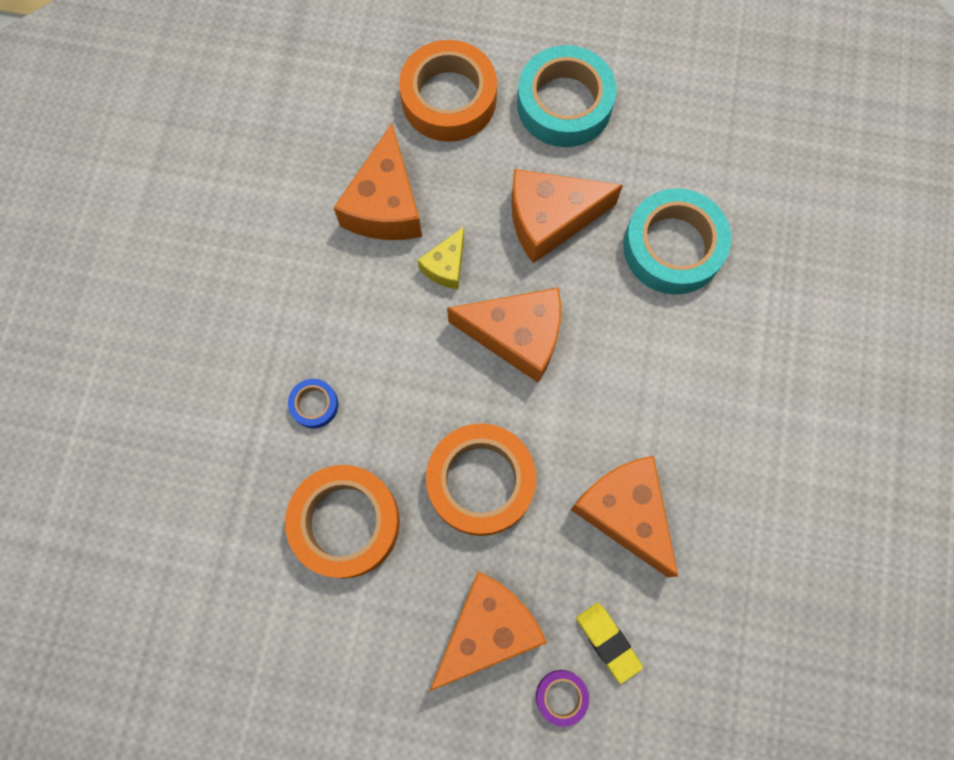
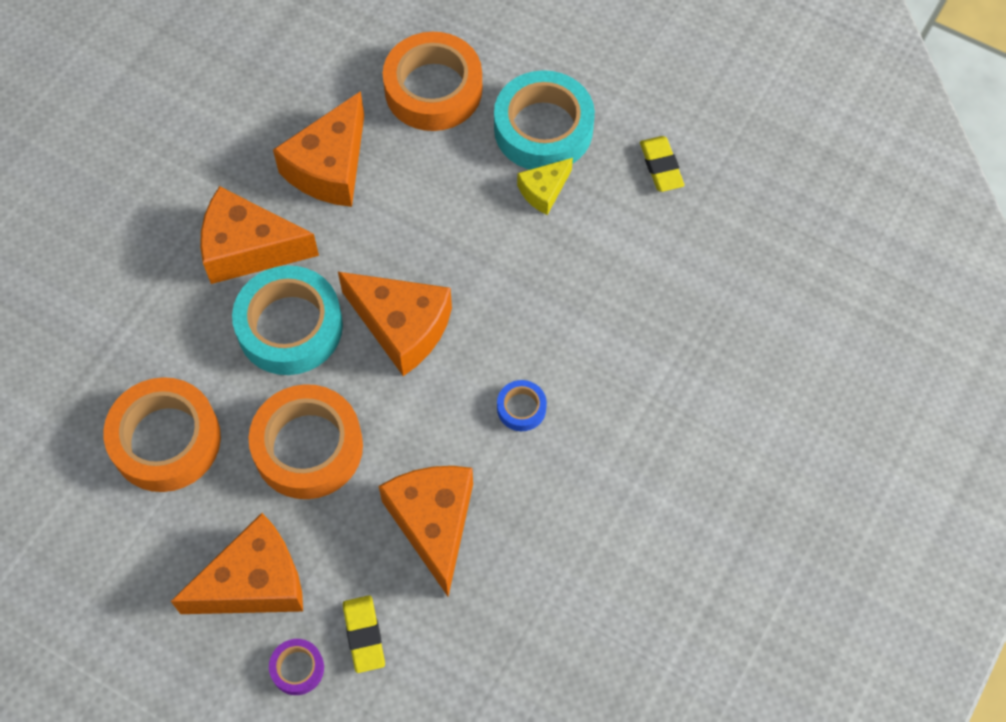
camera: 20 degrees right, 10 degrees down
(314, 405) = (184, 325): blue tape -> blue tape (521, 408)
(446, 266) = (362, 241): yellow cheese -> yellow cheese (544, 191)
(550, 219) = (482, 230): orange cheese -> orange cheese (248, 248)
(673, 247) = (591, 295): turquoise tape -> turquoise tape (290, 326)
(683, 106) = (661, 166): none -> yellow eraser

